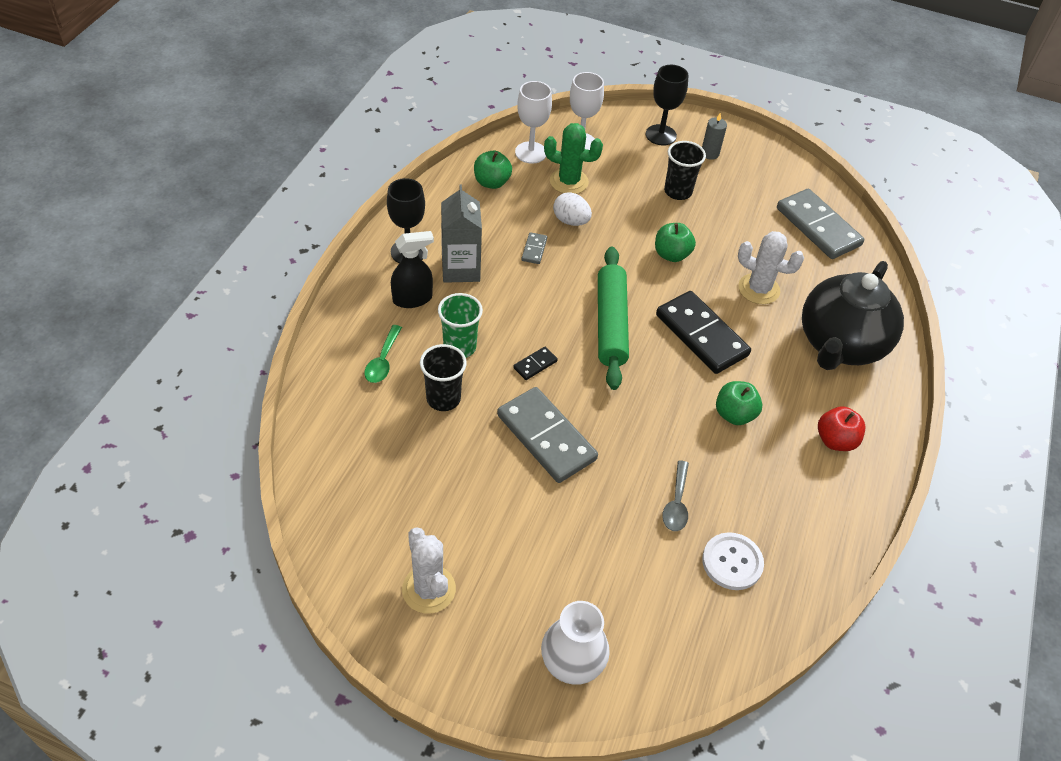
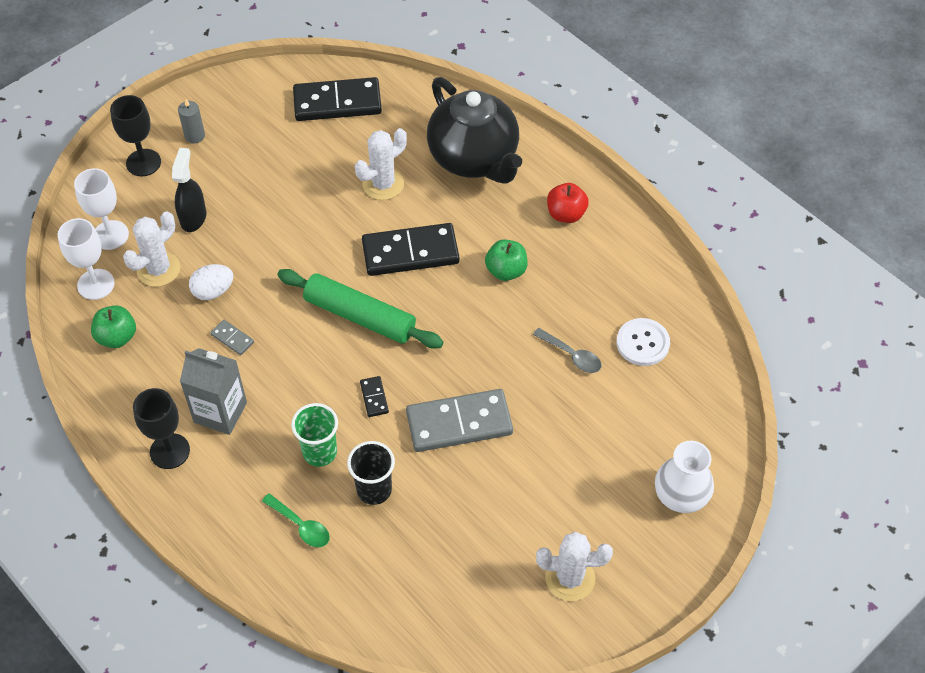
camera: 60 degrees left, 5 degrees up
(412, 299) = (236, 470): black spray bottle -> black spray bottle (193, 217)
(569, 181) = (158, 269): green cactus -> white cactus
(671, 254) = (304, 229): green apple -> none
(678, 191) = (228, 186): black cup -> none
(818, 227) = (337, 103): grey domino -> black domino

